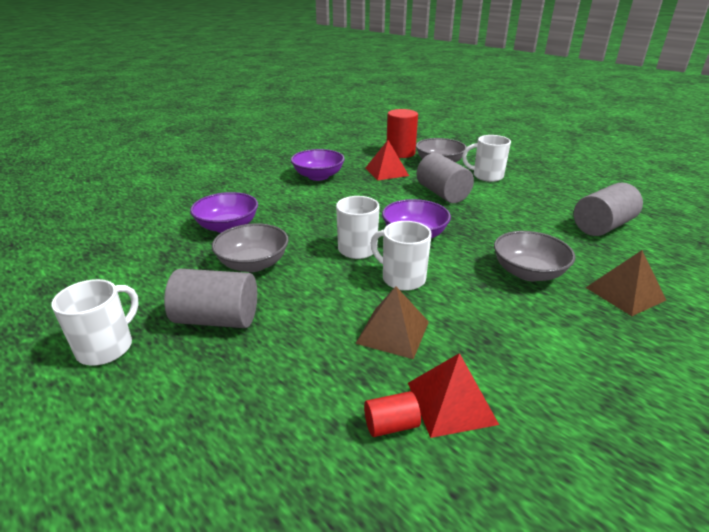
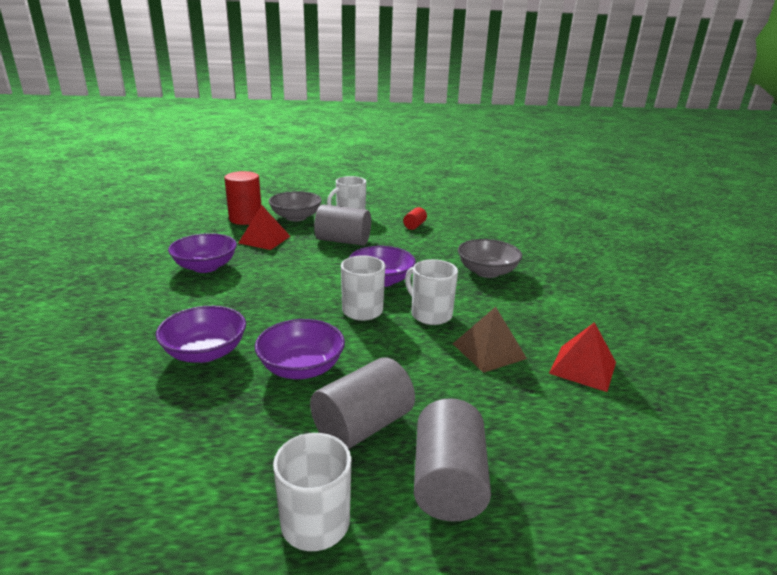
camera: 50 degrees left, 5 degrees down
(253, 264) = (301, 368): grey bowl -> purple bowl
(391, 425) = (583, 401): red cylinder -> red cylinder (414, 226)
(402, 278) = (430, 314): white mug -> white mug turned 60 degrees clockwise
(602, 226) = (472, 225): grey cylinder -> grey cylinder (448, 482)
(625, 293) = (544, 260): brown pyramid -> none

